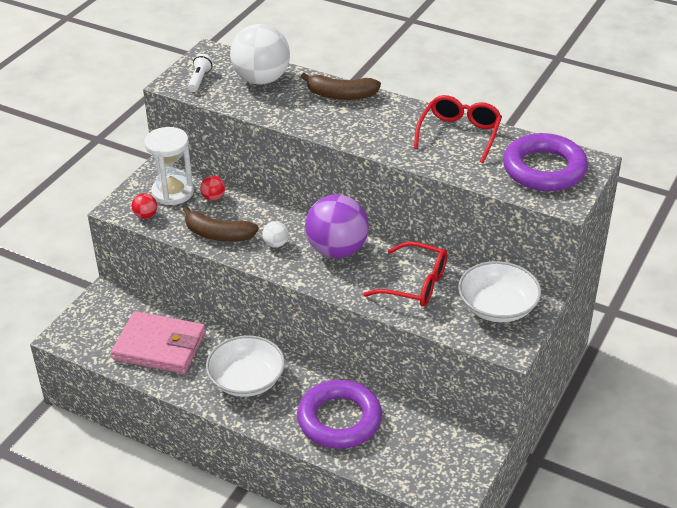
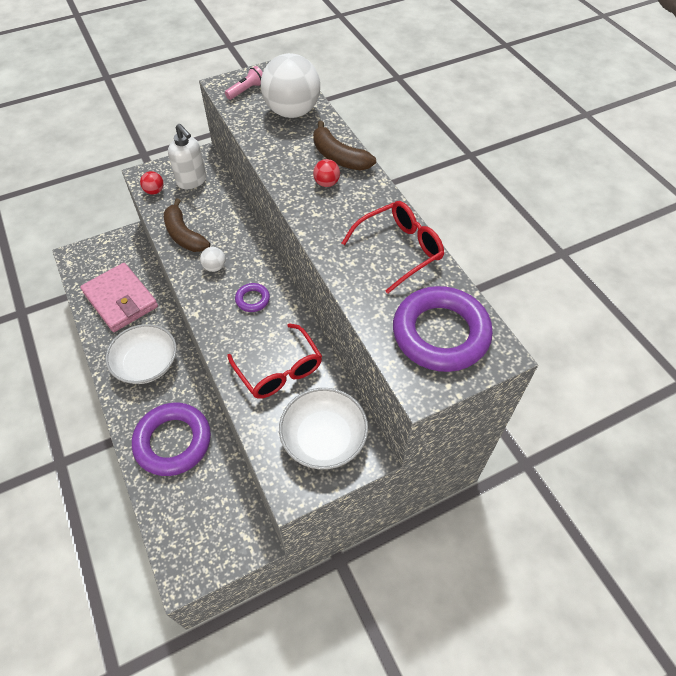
camera: 35 degrees right, 15 degrees up
(173, 192) = (192, 181): white hourglass -> white soap dispenser
(199, 79) = (246, 90): white flashlight -> pink flashlight
(213, 197) = (214, 200): red ball -> red ball (326, 183)
(337, 250) = (252, 299): purple ball -> purple ring

